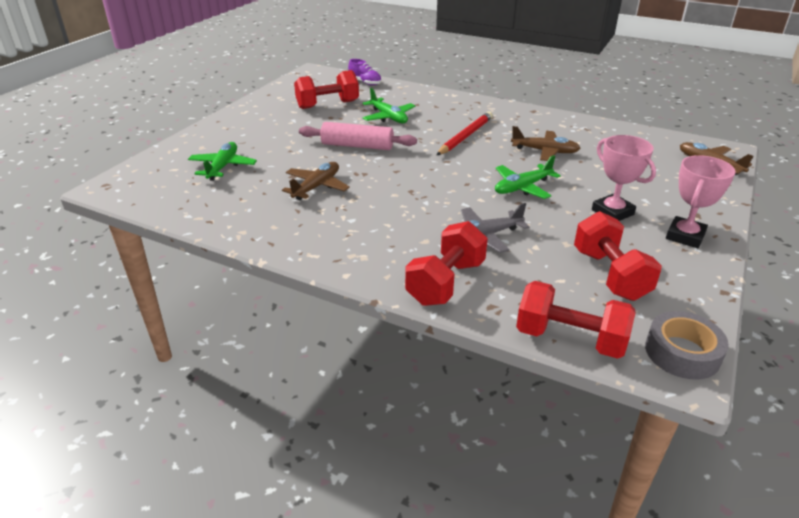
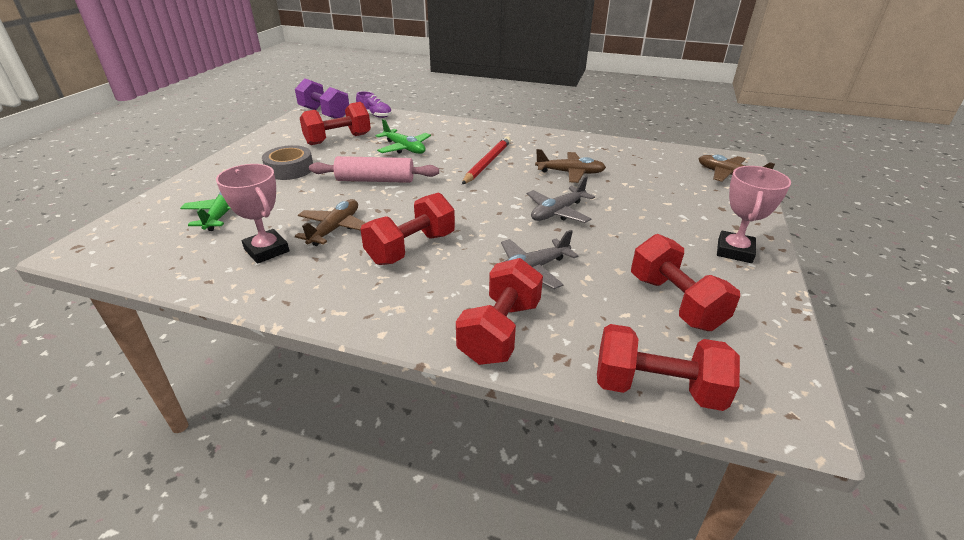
camera: 10 degrees left, 0 degrees up
(317, 78) = (324, 114): none -> purple dumbbell
(381, 209) = (411, 248): none -> red dumbbell
(522, 187) = (557, 212): green plane -> grey plane
(612, 212) = (655, 231): pink trophy -> pink trophy (266, 250)
(682, 352) = (782, 390): grey tape -> grey tape (290, 169)

